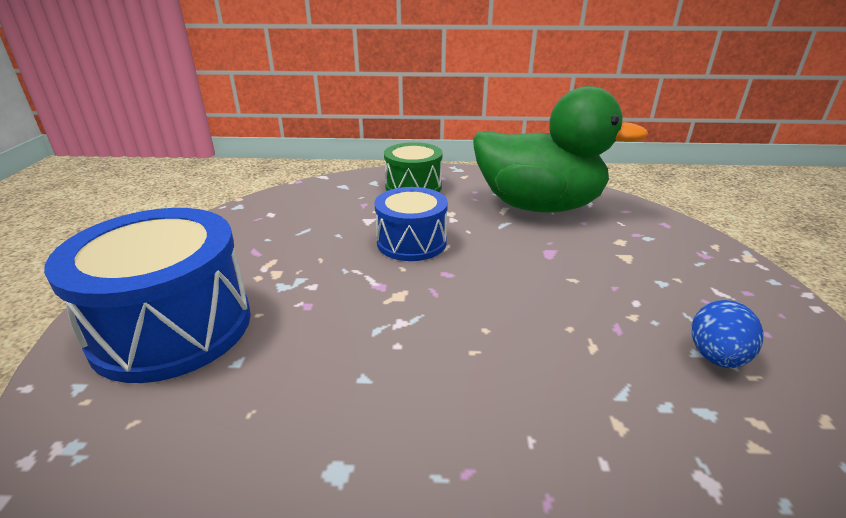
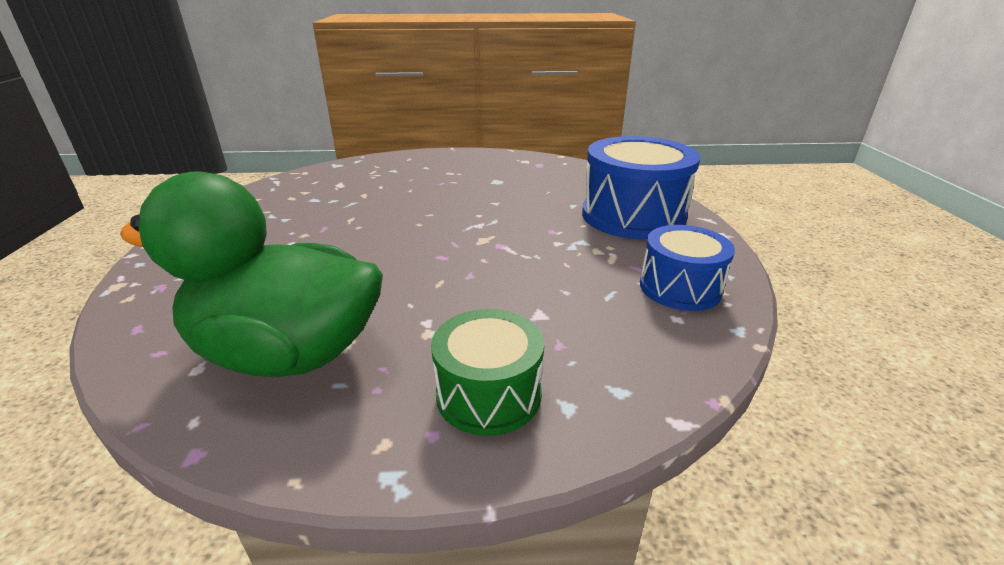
camera: 175 degrees right, 0 degrees up
(411, 242) = (478, 285): blue drum -> blue drum (680, 288)
(716, 357) = (276, 217): blue egg -> none

